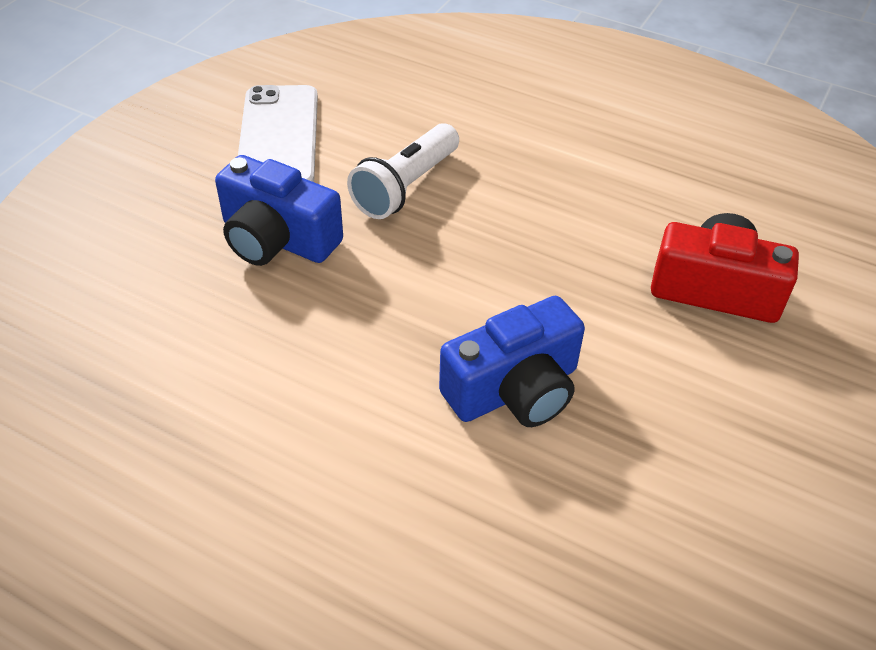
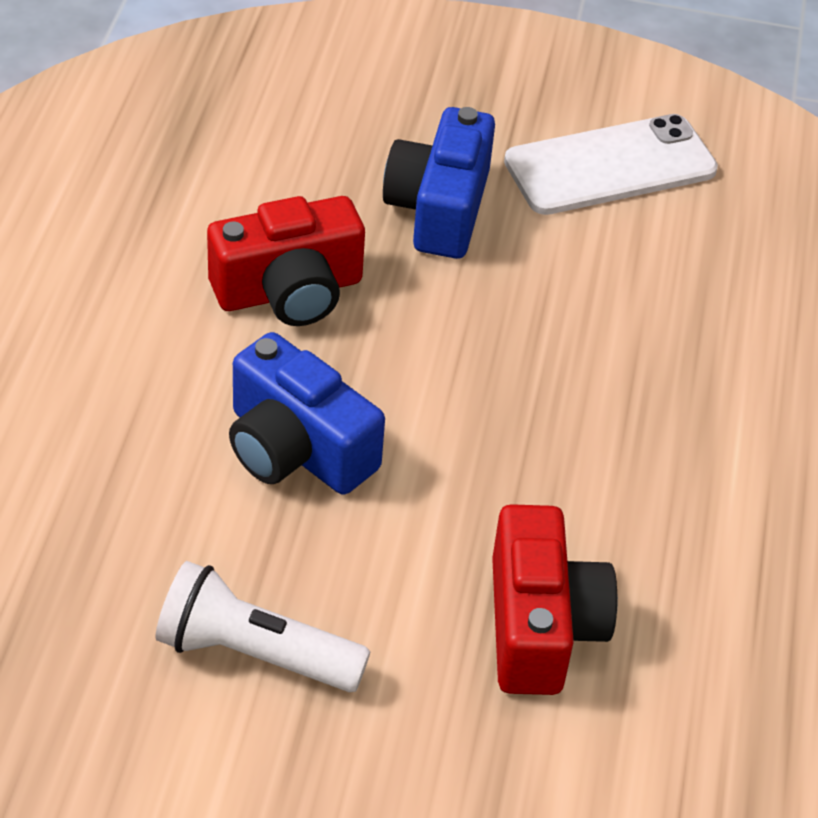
camera: 70 degrees right, 0 degrees up
(331, 355) = (289, 291): none -> red camera
(406, 187) = (581, 295): white flashlight -> white flashlight (254, 653)

